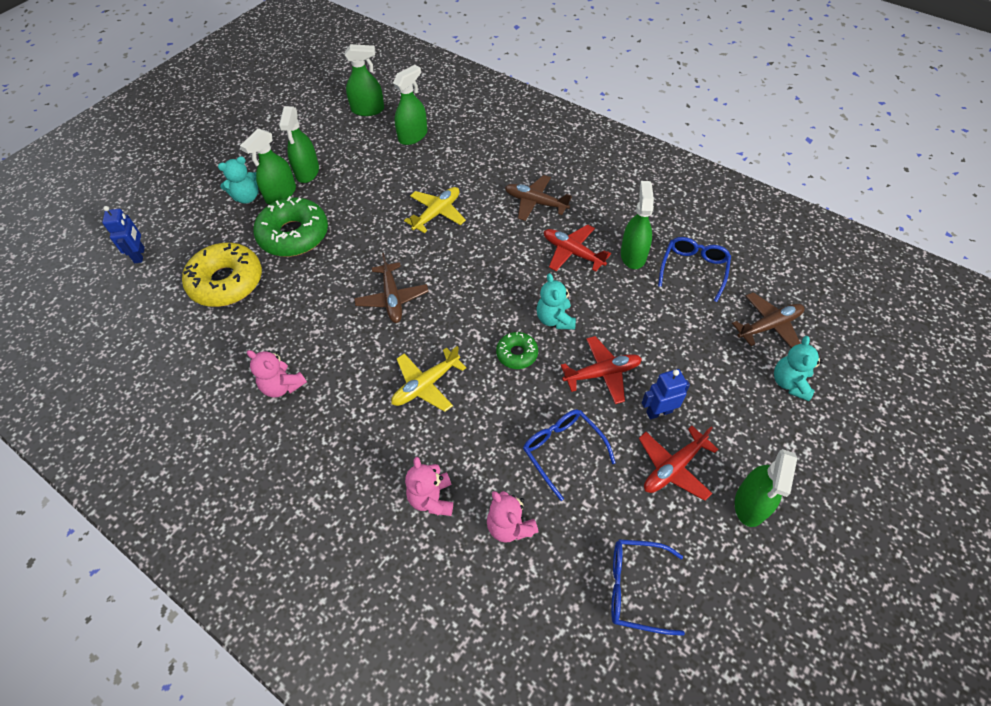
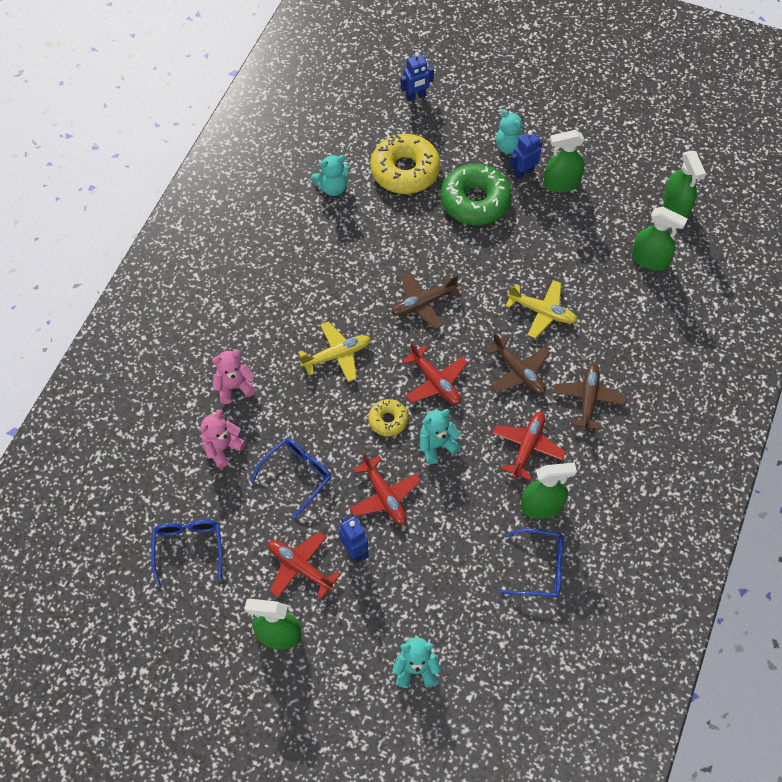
camera: 75 degrees right, 5 degrees up
(211, 349) = (332, 188): none -> turquoise teddy bear
(281, 194) = (523, 172): green spray bottle -> blue robot
(282, 386) = (310, 250): pink teddy bear -> none
(426, 385) = (337, 355): yellow plane -> yellow plane turned 120 degrees clockwise
(485, 306) = (435, 382): none -> red plane
(517, 354) = (388, 420): green donut -> yellow donut
(769, 326) = (483, 648): brown plane -> brown plane (518, 372)

